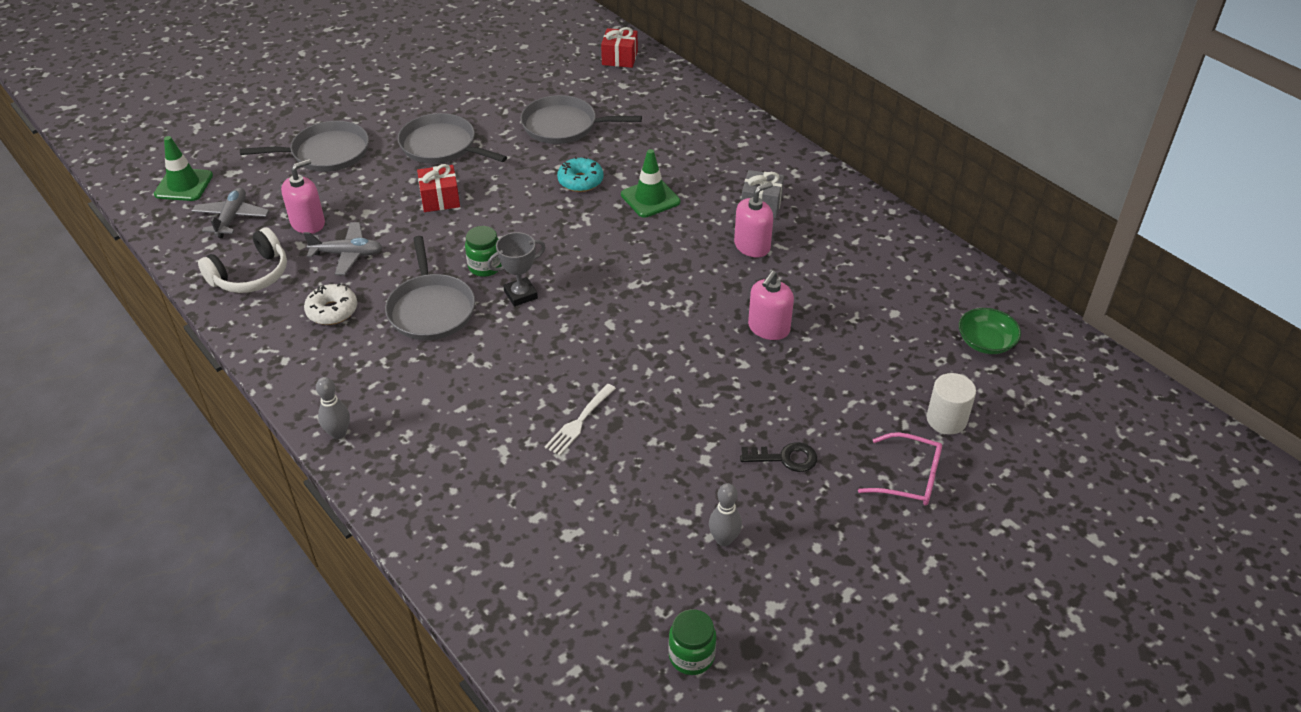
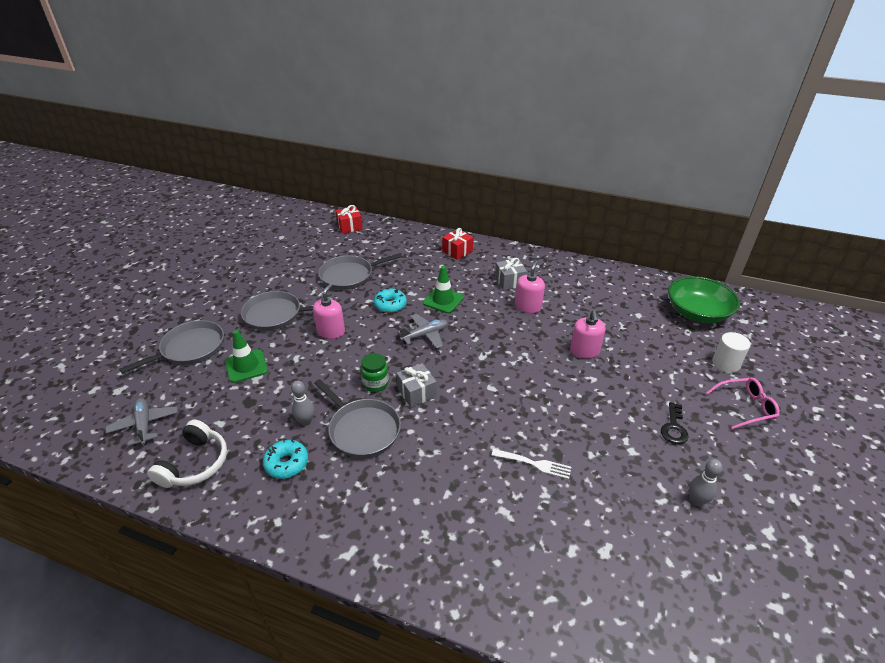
camera: 30 degrees left, 5 degrees down
(184, 185) = (80, 415): green traffic cone -> green traffic cone (246, 366)
(308, 223) = (214, 404): pink soap dispenser -> pink soap dispenser (331, 332)
(332, 311) = (286, 463): white donut -> turquoise donut
(338, 433) = (371, 561): grey bowling pin -> grey bowling pin (305, 421)
(347, 254) = (265, 415): grey plane -> grey plane (425, 335)
(440, 199) = (304, 350): red gift -> red gift (457, 251)
(520, 295) = (416, 393): grey trophy -> grey gift
(579, 422) = (534, 464): white fork -> white fork turned 75 degrees counterclockwise
(691, 656) = (764, 600): green jar -> none
(785, 458) = (673, 427): black key -> black key turned 135 degrees clockwise
(985, 342) = (697, 312): green bowl -> green bowl, size x1.74

